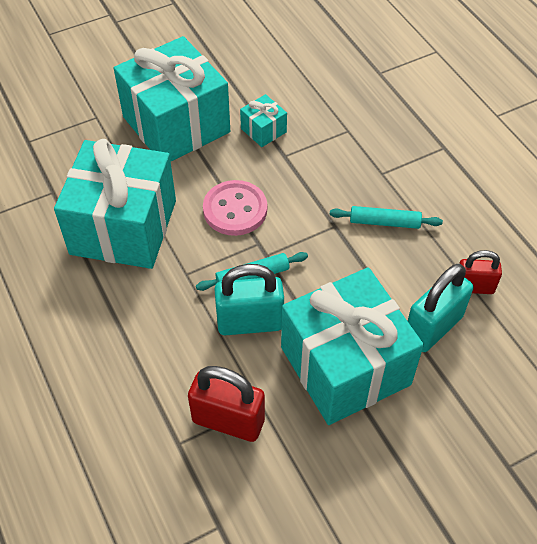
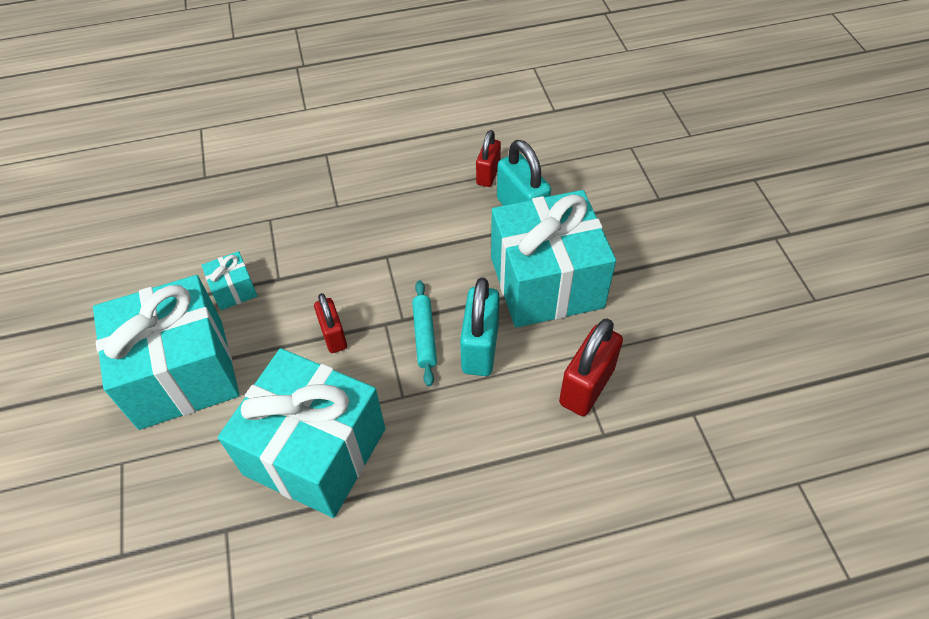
camera: 75 degrees left, 0 degrees up
(235, 210) = (333, 336): pink button -> red padlock
(384, 222) = (397, 217): turquoise rolling pin -> none

